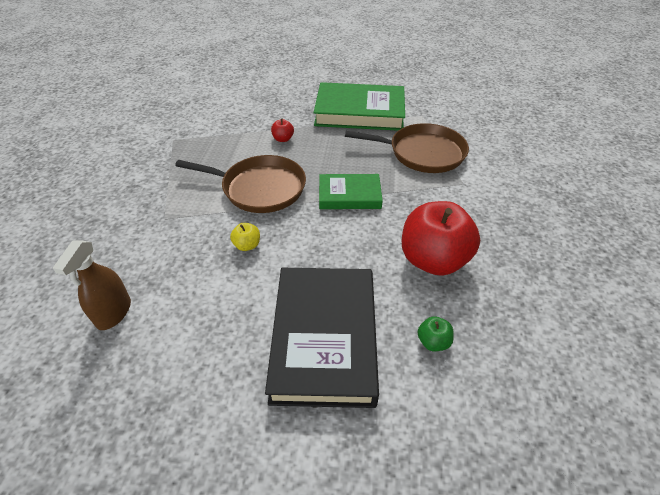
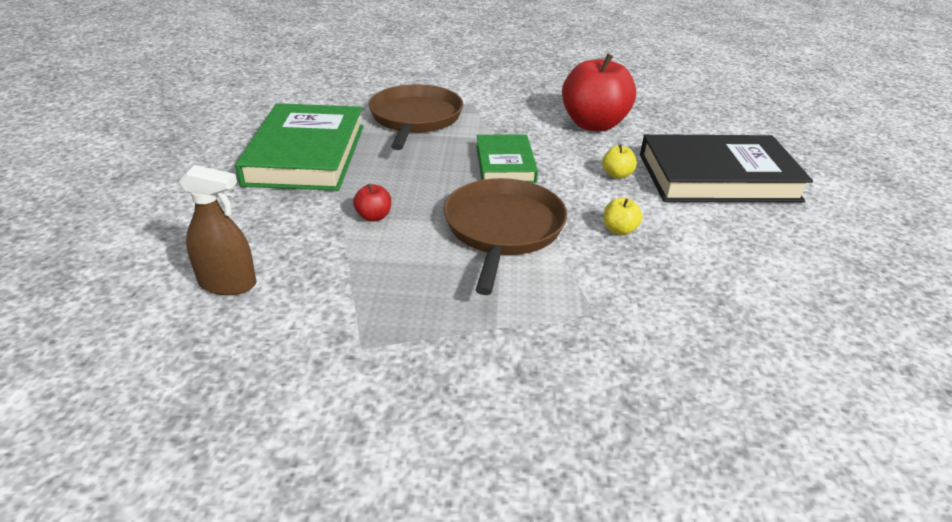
camera: 95 degrees left, 10 degrees down
(114, 312) = (783, 323): brown spray bottle -> brown spray bottle (227, 284)
(331, 259) = (617, 175): none -> yellow apple
(433, 342) = (688, 131): green apple -> none

